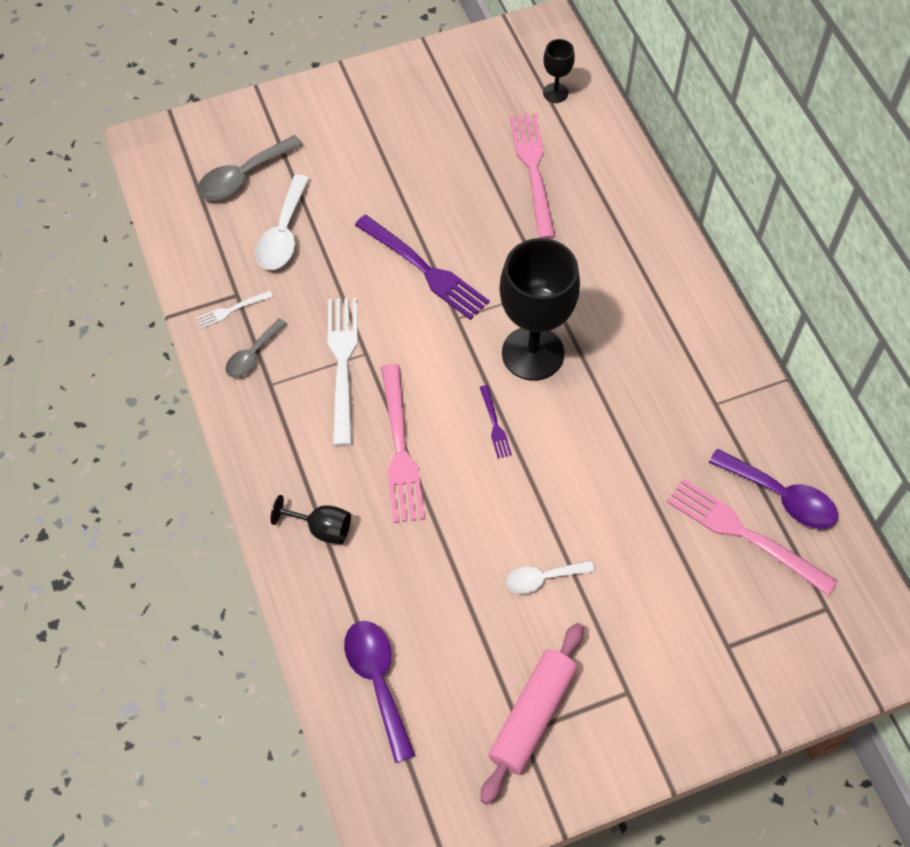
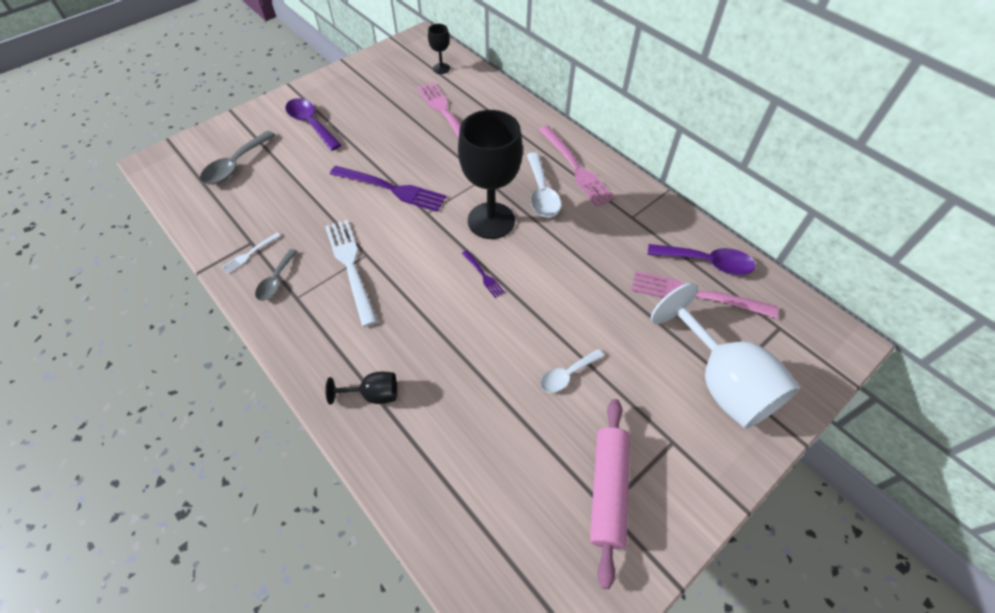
camera: 20 degrees left, 5 degrees down
(283, 234) = (277, 193): white spoon -> white spoon (541, 193)
(377, 681) = (466, 508): purple spoon -> purple spoon (311, 124)
(400, 450) = (418, 314): pink fork -> pink fork (576, 168)
(719, 647) = (721, 382): none -> white goblet

